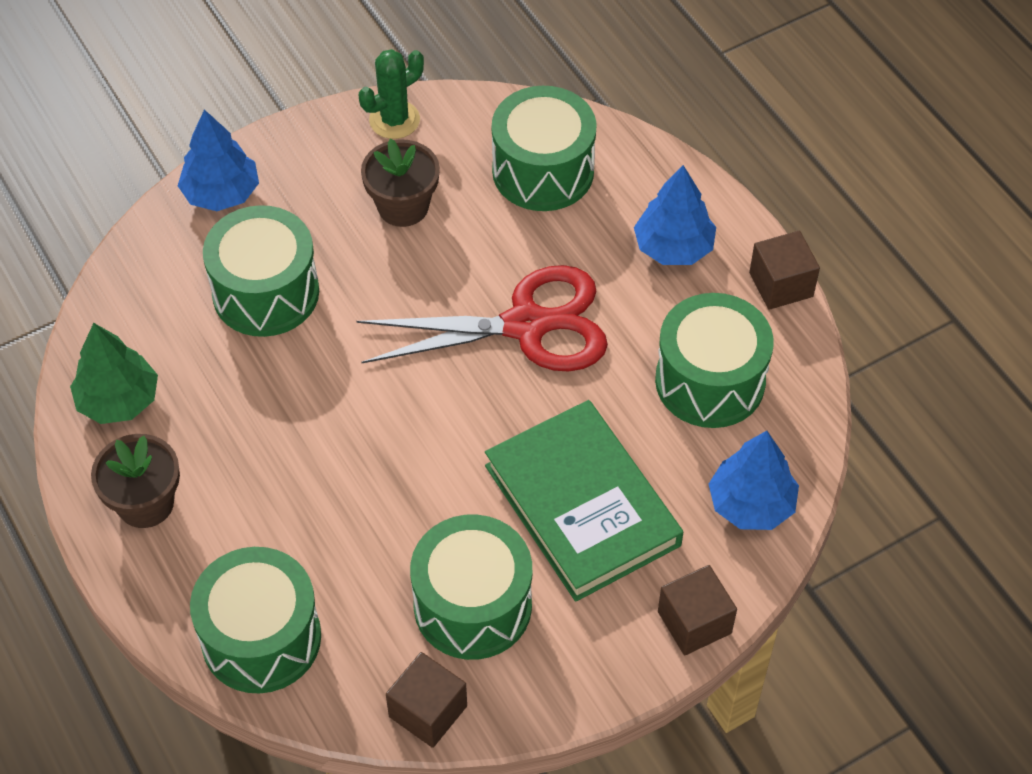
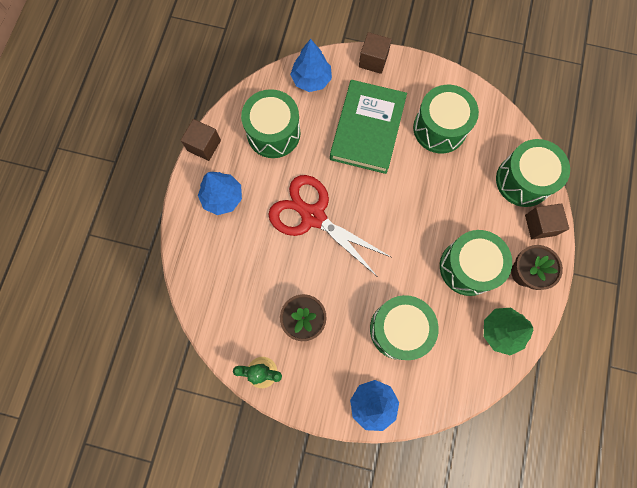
camera: 135 degrees left, 20 degrees up
(428, 711) = (487, 107): brown cube -> brown cube (540, 225)
(543, 171) = (230, 282): green drum -> green drum (468, 267)

